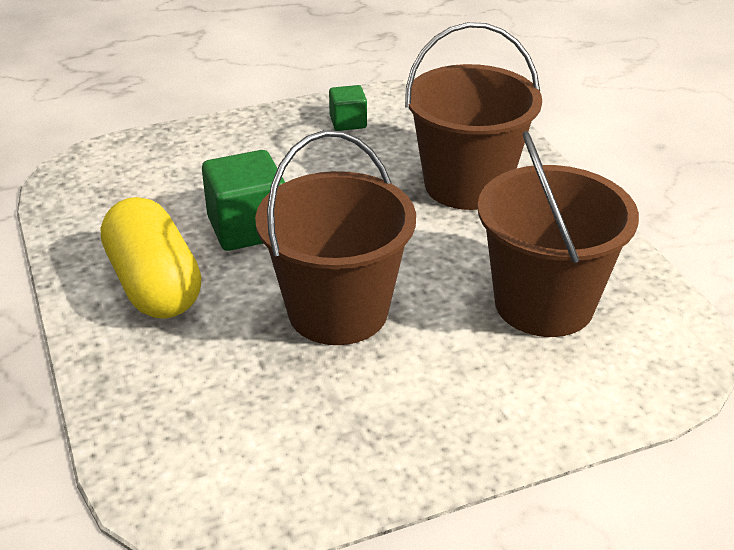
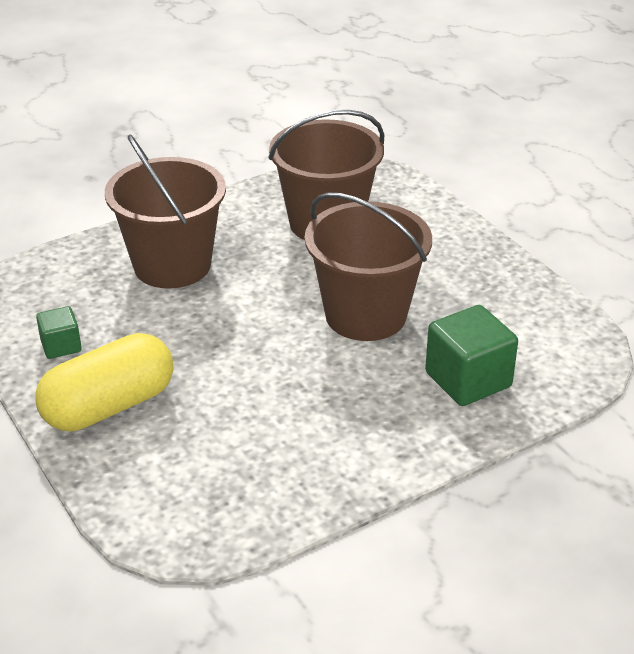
camera: 100 degrees left, 0 degrees up
(154, 284) = (363, 424): yellow capsule -> yellow capsule (109, 406)
(247, 228) = (264, 383): green cube -> green cube (468, 380)

